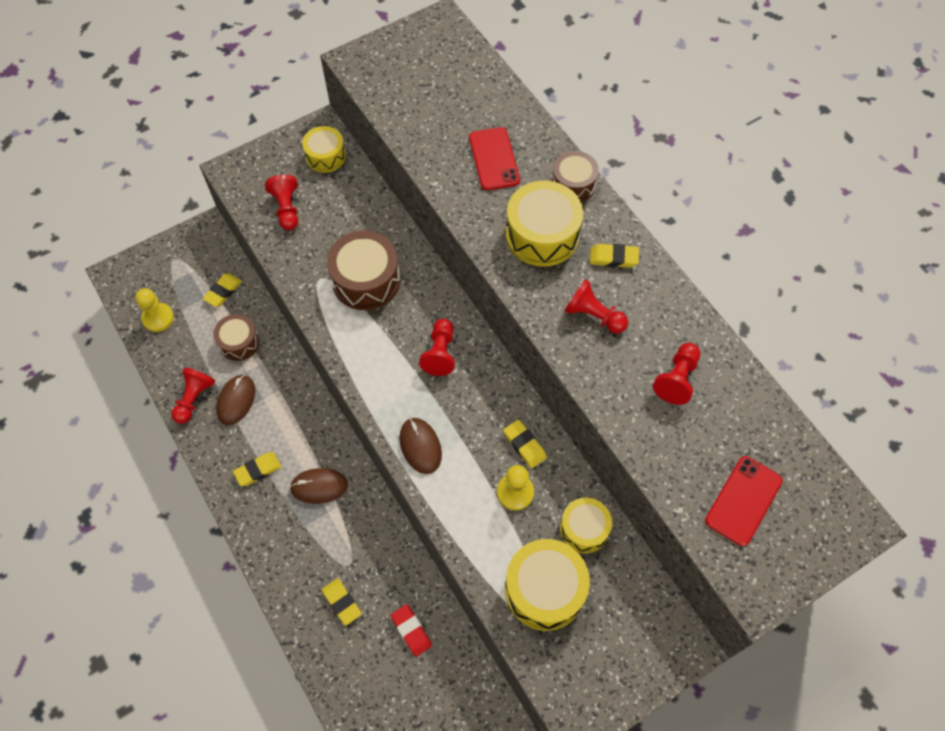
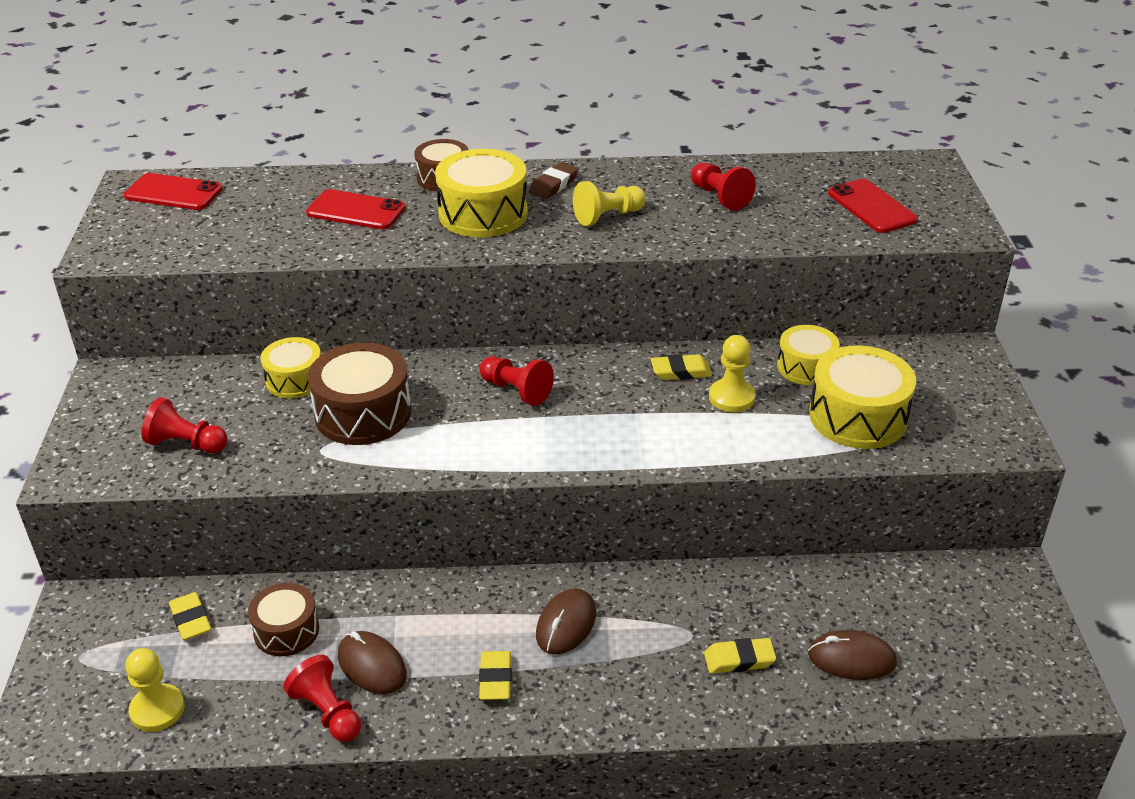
camera: 60 degrees left, 25 degrees down
(325, 156) = (150, 386): yellow drum -> yellow drum (295, 380)
(411, 631) = (813, 608): red eraser -> none
(420, 446) = (622, 446): brown mouse -> brown mouse (851, 658)
(446, 48) = (173, 193): none -> red phone
(593, 315) = (608, 216): red pawn -> yellow pawn
(613, 258) = (554, 185): yellow eraser -> brown eraser

